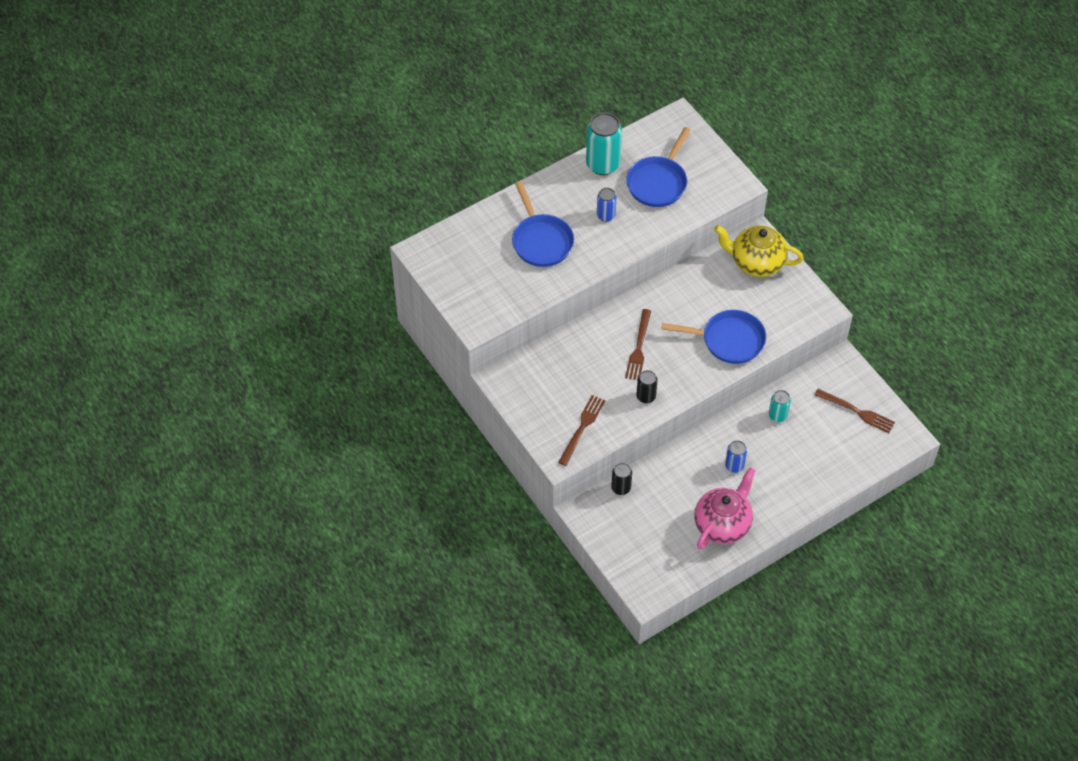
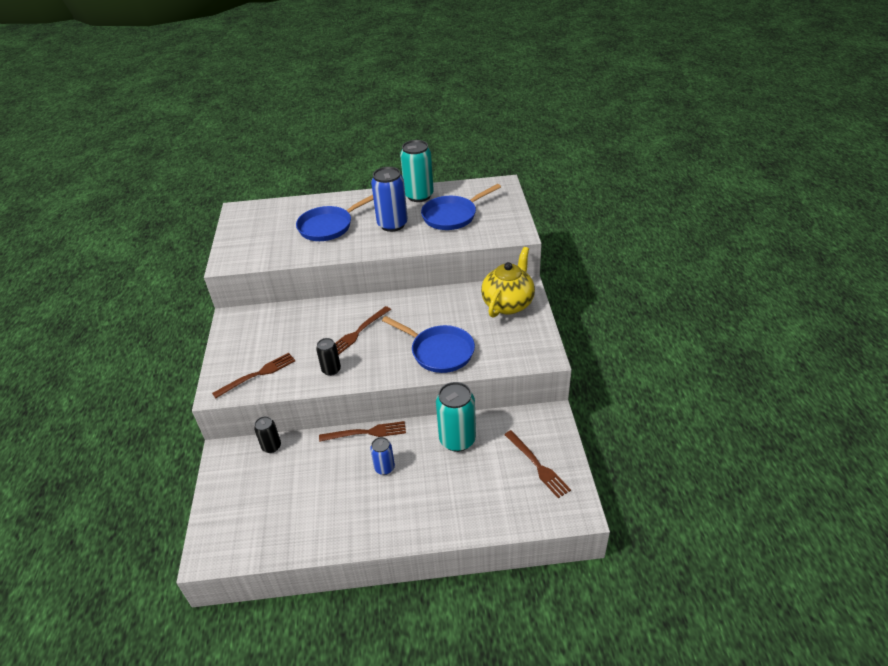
camera: 30 degrees right, 15 degrees down
(541, 241) = (328, 226): blue pan -> blue pan turned 45 degrees clockwise
(606, 215) = (392, 224): blue can -> blue can, size x1.83
(695, 441) = (366, 432): none -> brown fork
(722, 524) = (331, 517): pink teapot -> none
(756, 262) = (508, 304): yellow teapot -> yellow teapot turned 75 degrees clockwise
(777, 415) = (457, 440): turquoise can -> turquoise can, size x1.83

